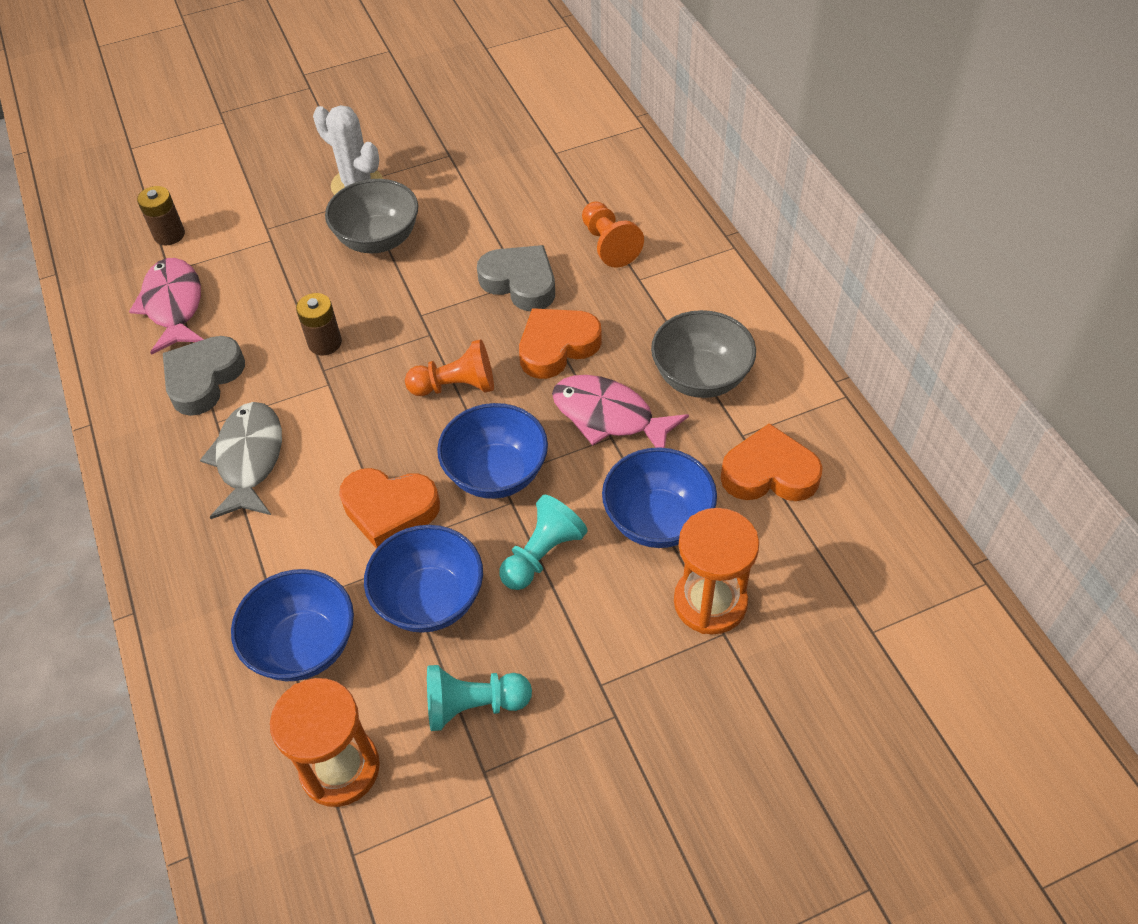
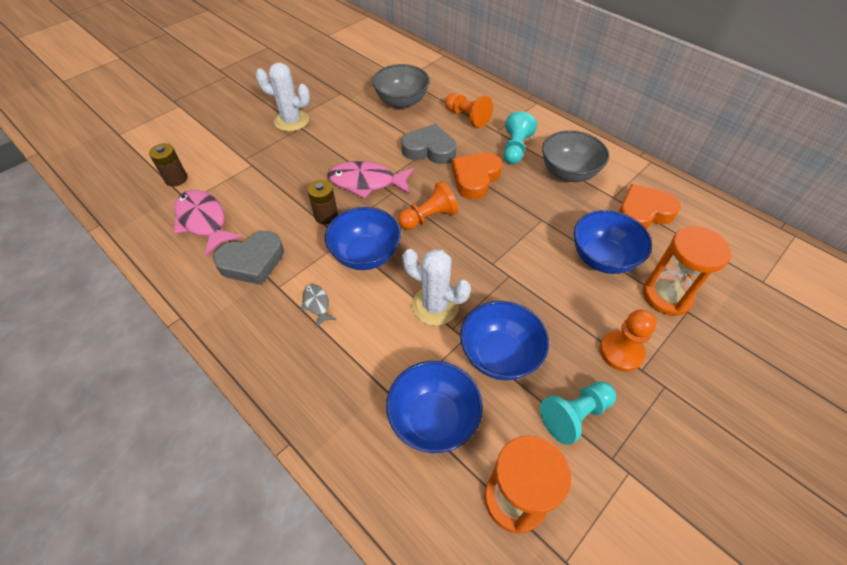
camera: 25 degrees left, 0 degrees up
(203, 379) = (252, 262): grey heart -> grey heart turned 120 degrees counterclockwise
(249, 459) = (317, 304): grey fish -> grey fish, size x0.49
(378, 240) = (324, 148): grey bowl -> grey bowl (401, 102)
(389, 510) = (435, 306): orange heart -> white cactus
(496, 474) = (488, 261): blue bowl -> blue bowl (366, 255)
(542, 554) = (550, 301): turquoise pawn -> turquoise pawn (515, 148)
(589, 652) = (621, 352): none -> orange pawn
(609, 416) = (532, 208): pink fish -> pink fish (367, 182)

